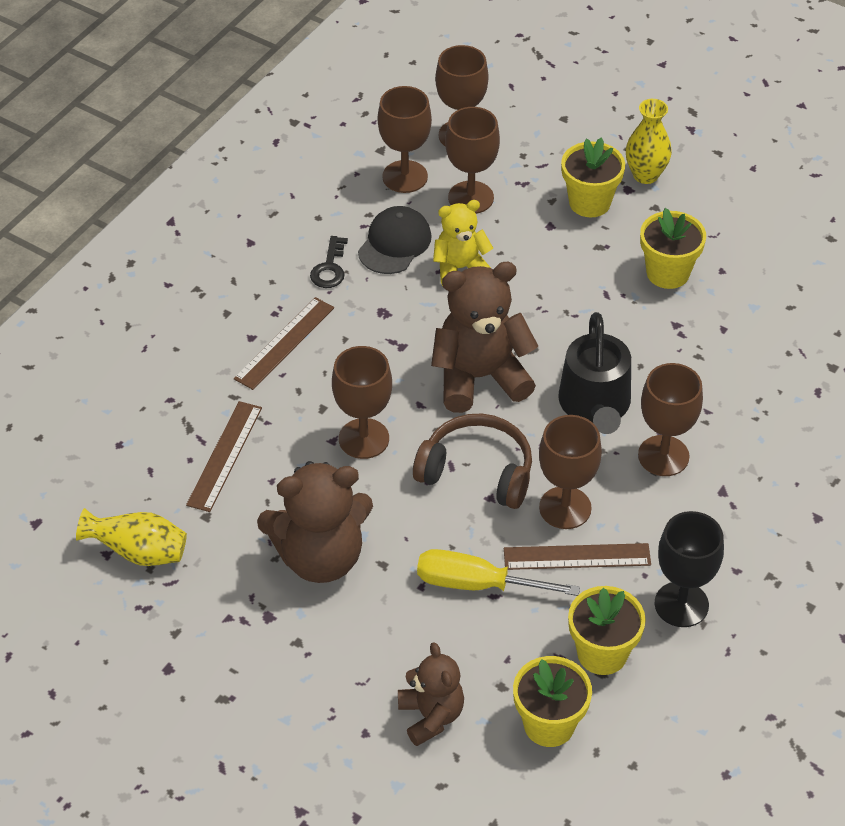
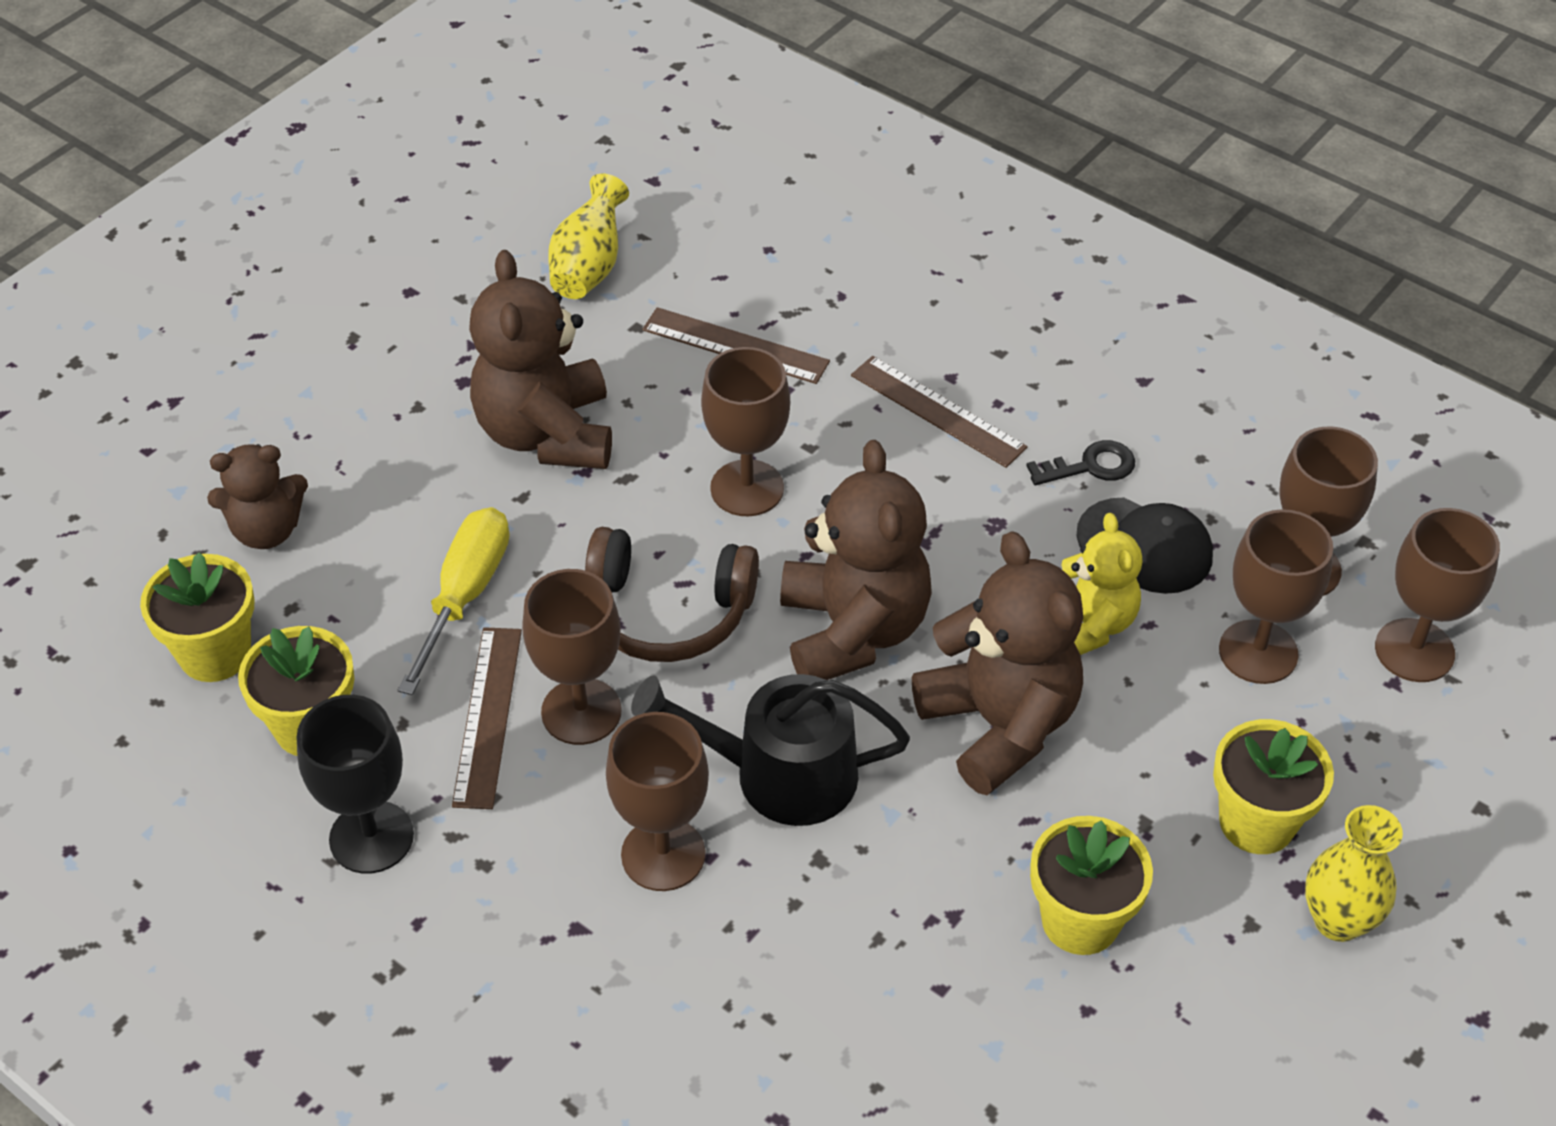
camera: 95 degrees right, 0 degrees up
(329, 268) = (1090, 466): black key -> black key turned 150 degrees clockwise
(477, 472) = (667, 612): brown headphones -> brown headphones turned 75 degrees clockwise
(541, 308) = (999, 724): none -> brown teddy bear

